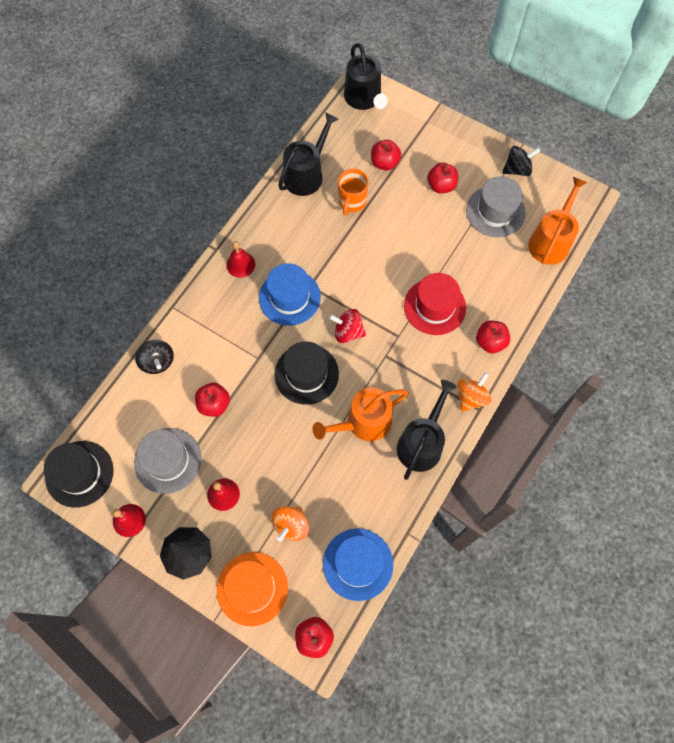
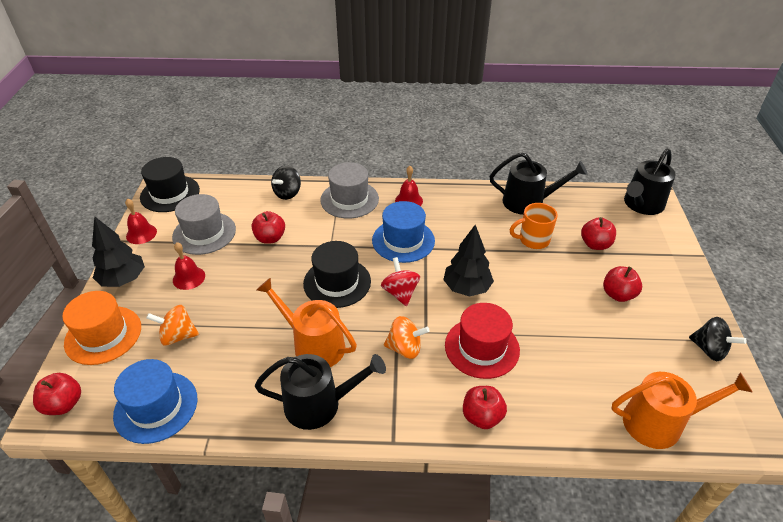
camera: 60 degrees right, 25 degrees down
(372, 281) = (466, 288): none -> black tree
(471, 397) = (402, 427): orange spinning top -> orange spinning top (405, 348)
(495, 211) = (639, 352): grey hat -> grey hat (349, 199)

